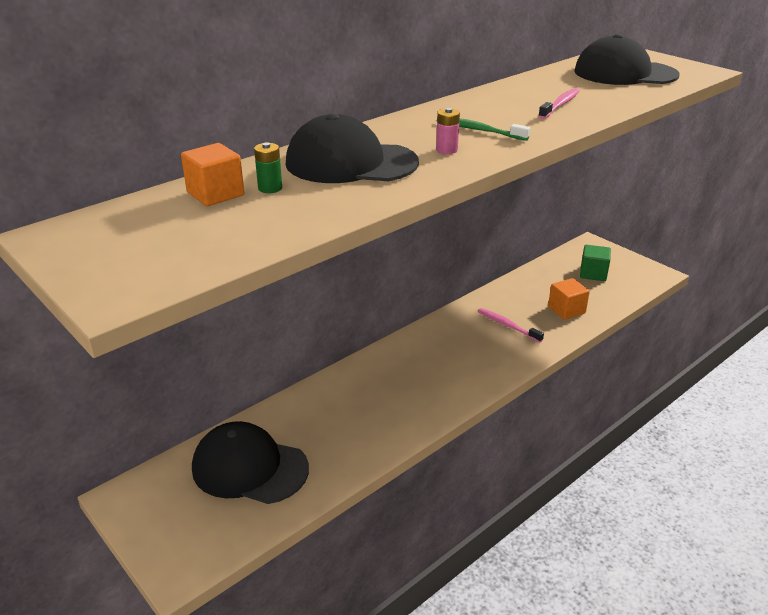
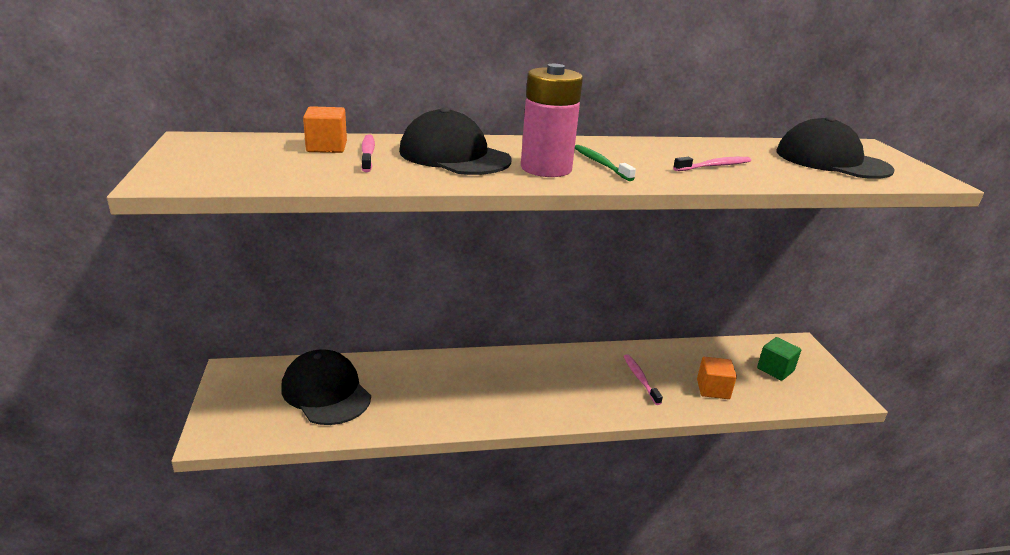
camera: 30 degrees right, 5 degrees down
(270, 188) = (368, 154): green battery -> pink toothbrush
(446, 150) = (546, 168): pink battery -> pink battery, size x2.47

